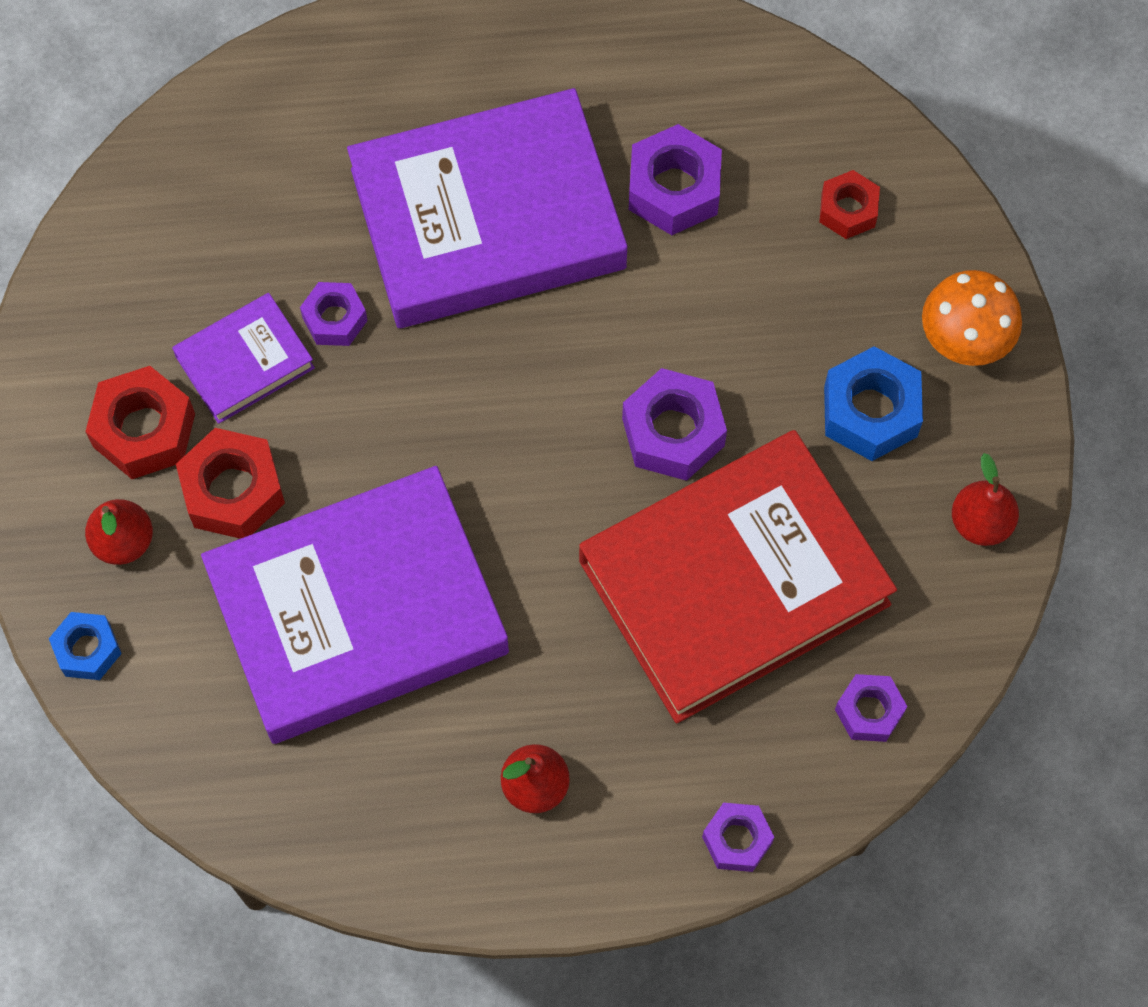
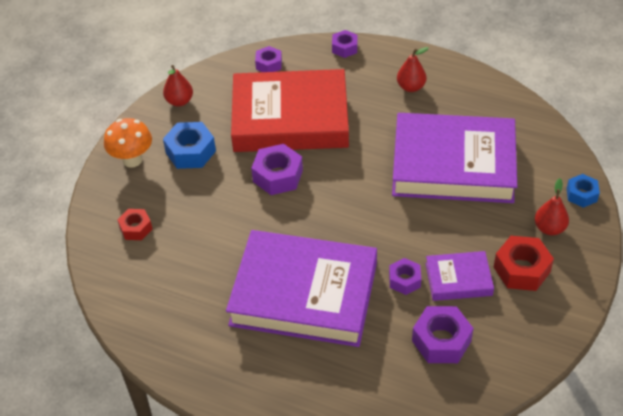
camera: 150 degrees left, 20 degrees down
(233, 491) = (488, 228): red nut -> none
(674, 189) = (206, 270): purple nut -> purple nut (441, 341)

